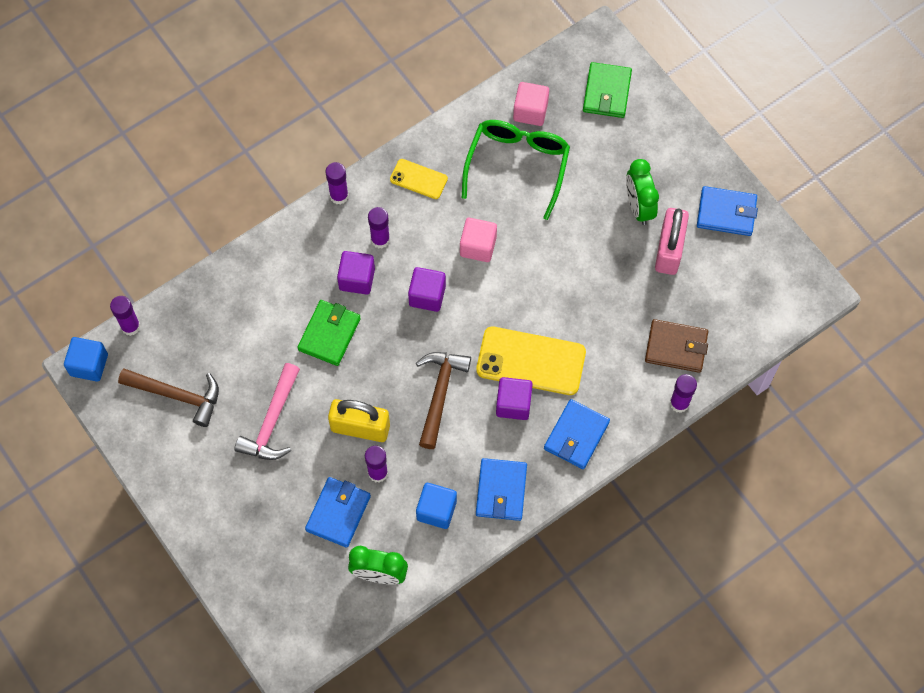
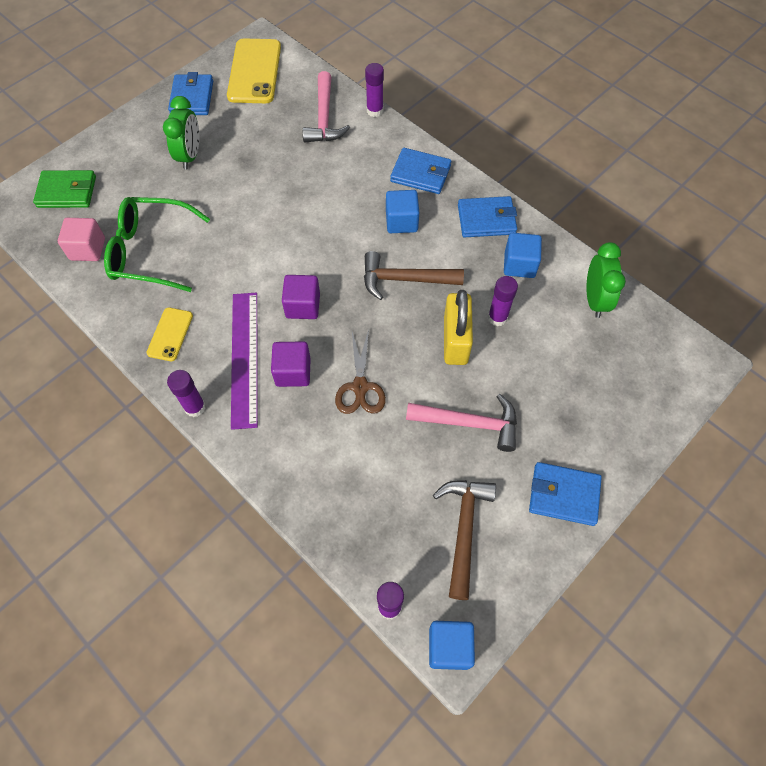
camera: 100 degrees left, 5 degrees down
(329, 334) = (360, 387): green wallet -> brown scissors
(338, 513) = (547, 344): blue wallet -> blue wallet (563, 495)
(380, 240) = (244, 358): purple glue stick -> purple ruler
(478, 246) = (243, 271): pink cube -> none
(513, 404) = (401, 221): purple cube -> blue cube
(531, 361) = (357, 214): yellow phone -> yellow phone (254, 71)
(638, 207) = (190, 156): green clock -> green clock turned 60 degrees counterclockwise
(669, 250) = (232, 131): pink padlock -> none
(676, 347) = (324, 117): brown wallet -> pink hammer

